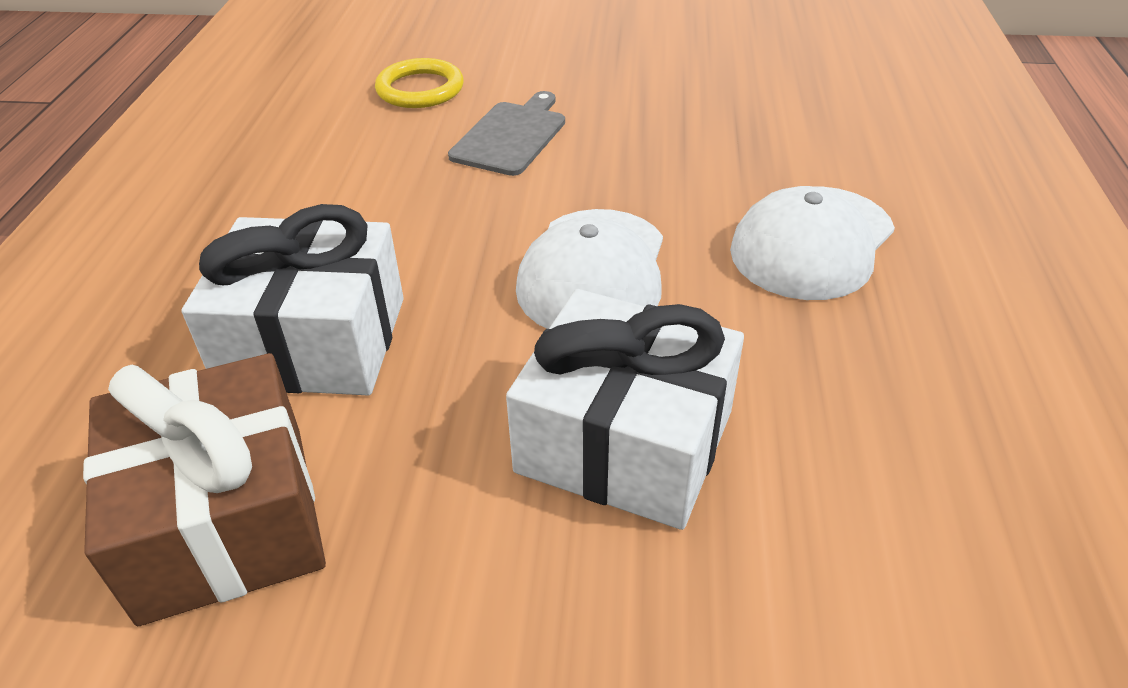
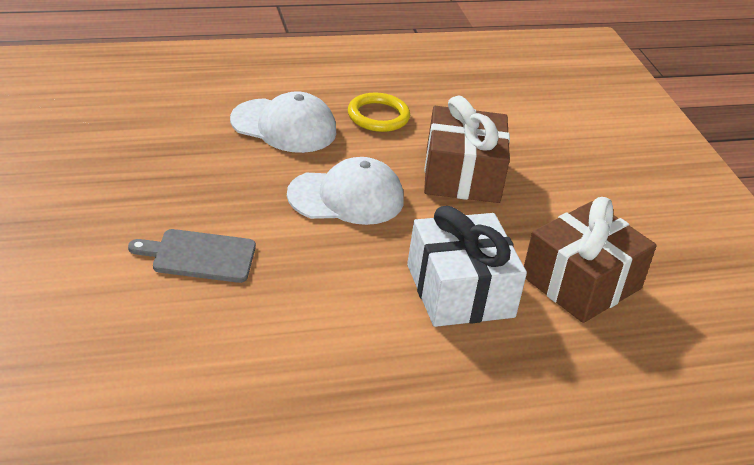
camera: 115 degrees left, 5 degrees down
(420, 89) = (131, 325): yellow ring -> yellow ring (378, 116)
(624, 441) = (462, 175): white gift -> brown gift

